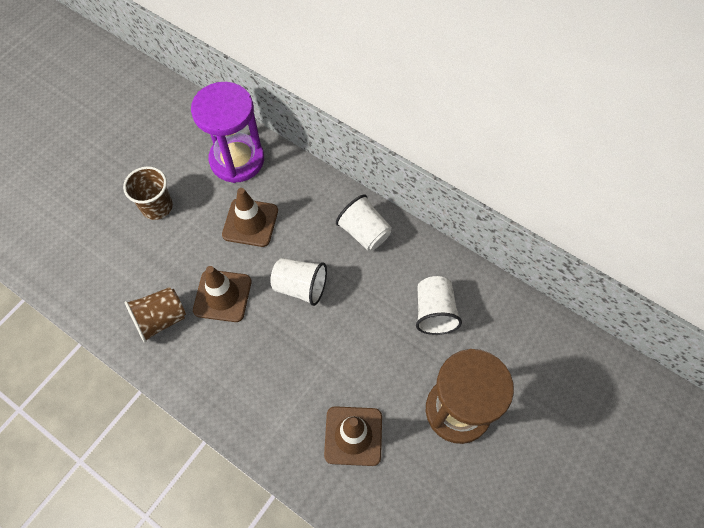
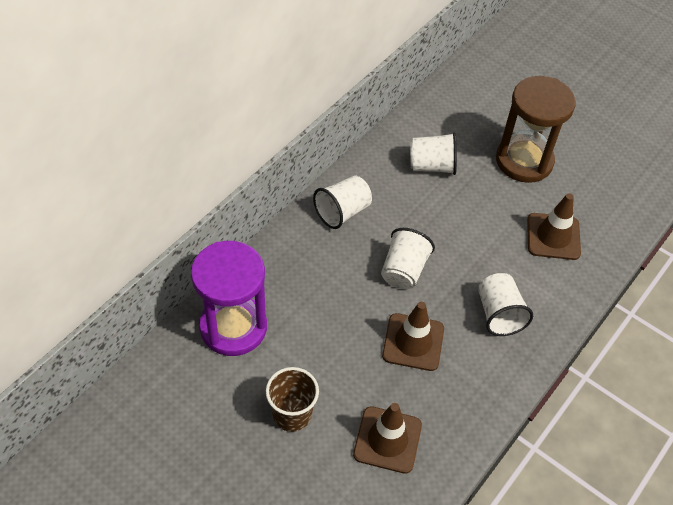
camera: 90 degrees left, 10 degrees down
(161, 319) = (441, 403): brown cup -> none
(250, 222) = (322, 314): brown traffic cone -> brown traffic cone (387, 440)
(253, 373) = (499, 314): none -> white cup

